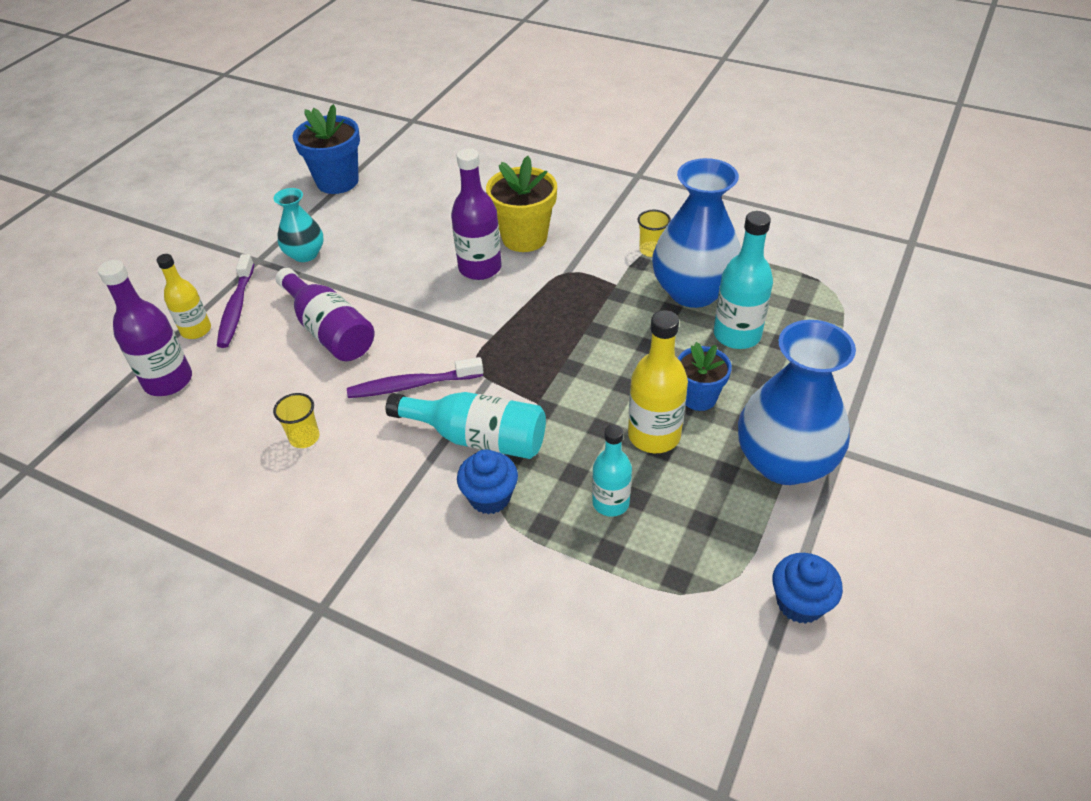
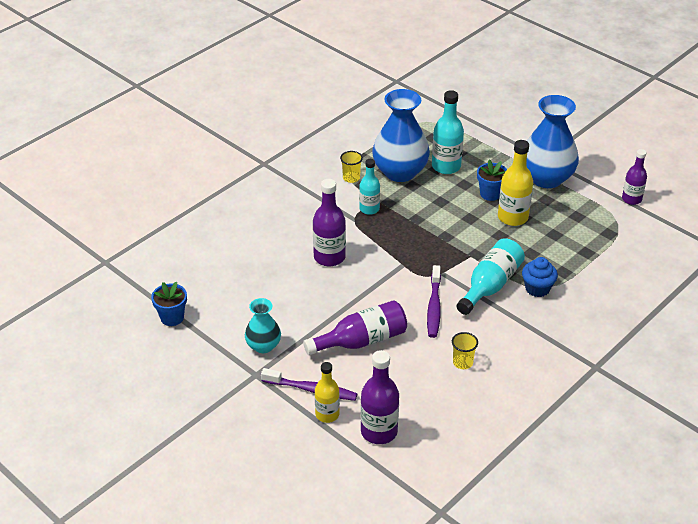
camera: 75 degrees left, 5 degrees down
(337, 181) = (172, 317): blue flower pot -> blue flower pot, size x0.64
(524, 238) = (306, 230): yellow flower pot -> none
(611, 503) = (555, 244): turquoise bottle -> turquoise bottle (369, 209)
(800, 603) = (631, 199): blue cupcake -> purple bottle

